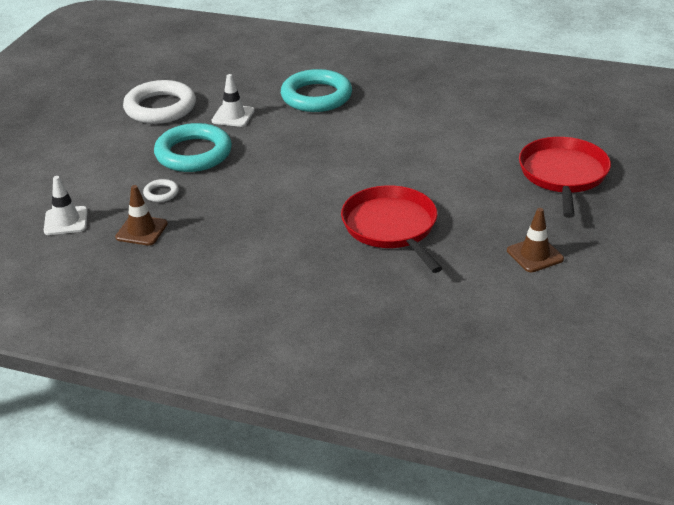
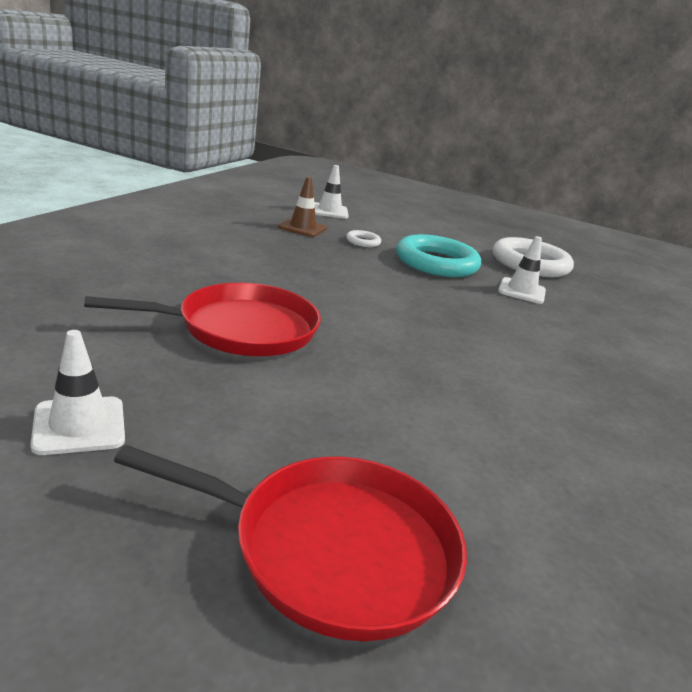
camera: 90 degrees right, 10 degrees down
(316, 96) = (591, 345): turquoise ring -> none
(535, 255) = (79, 426): brown traffic cone -> white traffic cone

